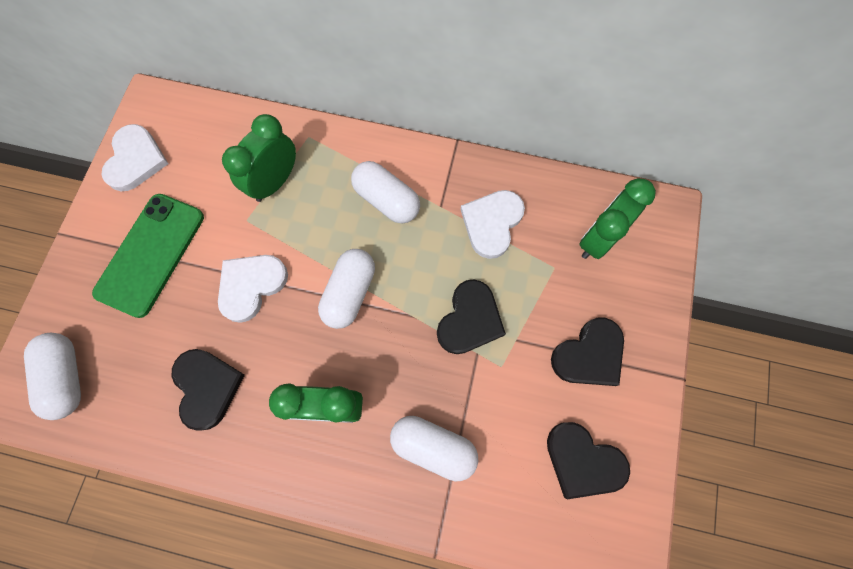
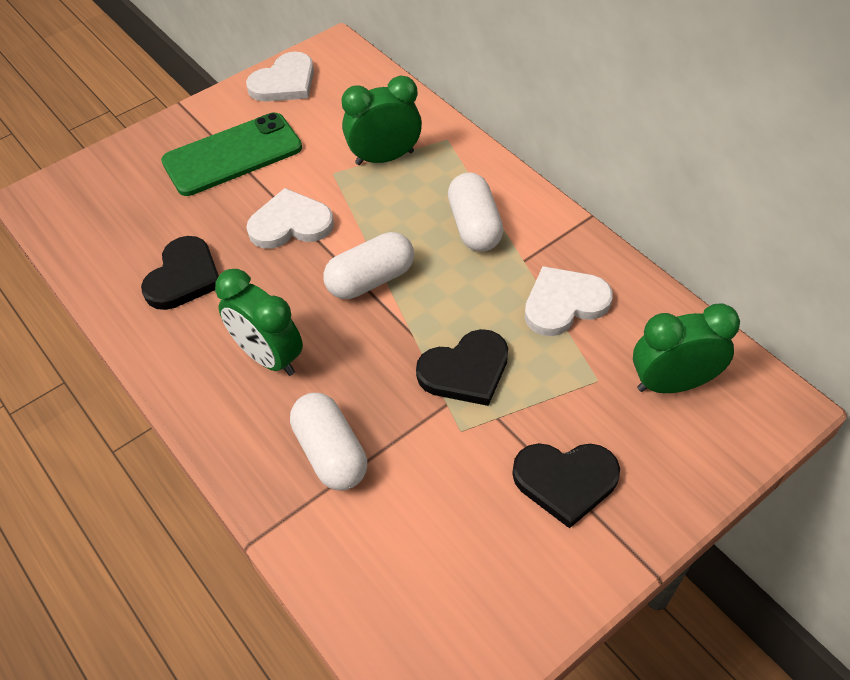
camera: 40 degrees right, 20 degrees down
(67, 377) = (89, 204): white capsule -> none
(583, 461) = (469, 572): black heart -> none

